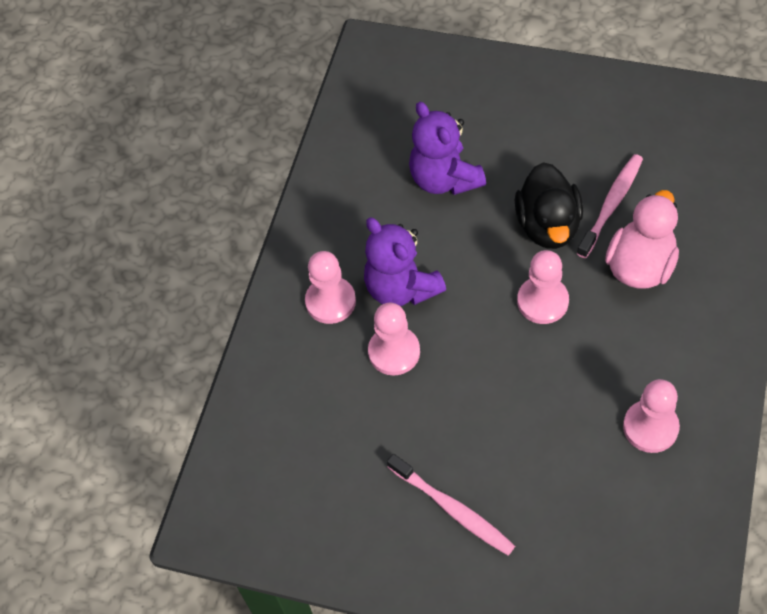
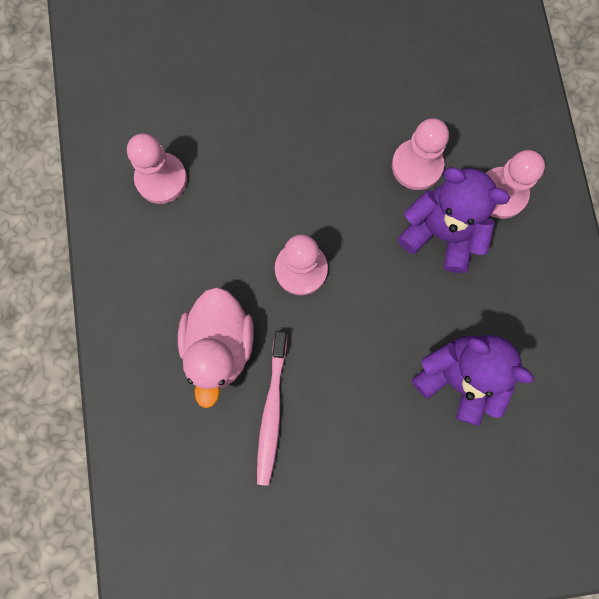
camera: 150 degrees right, 20 degrees up
(453, 509) = (303, 47): pink toothbrush -> none
(548, 225) = (327, 359): black duck -> none

